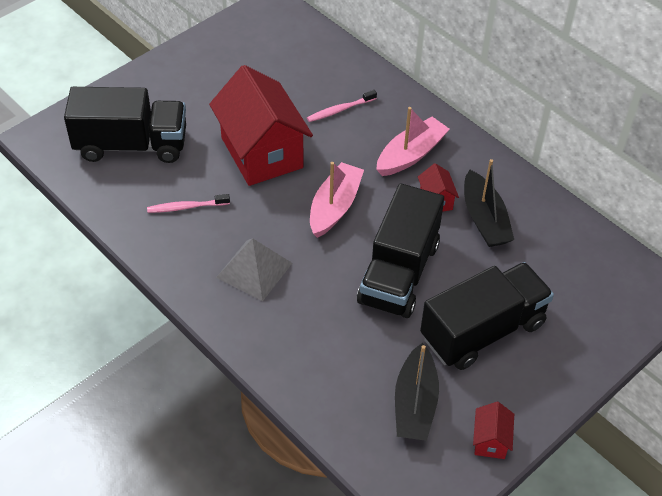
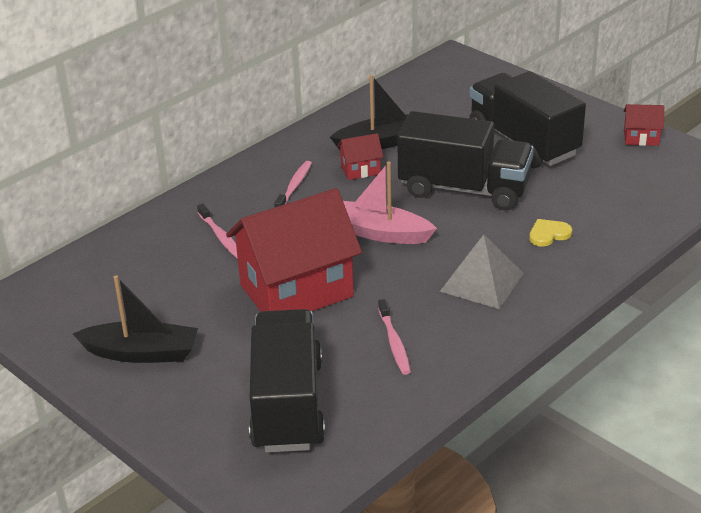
camera: 90 degrees left, 15 degrees down
(318, 328) = (548, 234): none -> yellow heart
(411, 155) = (294, 186): pink boat -> pink toothbrush
(415, 403) = (618, 176): black boat -> black boat (141, 353)

